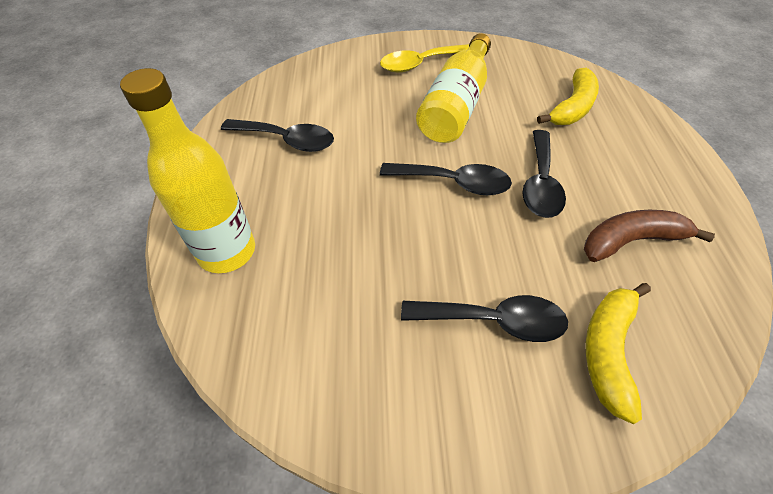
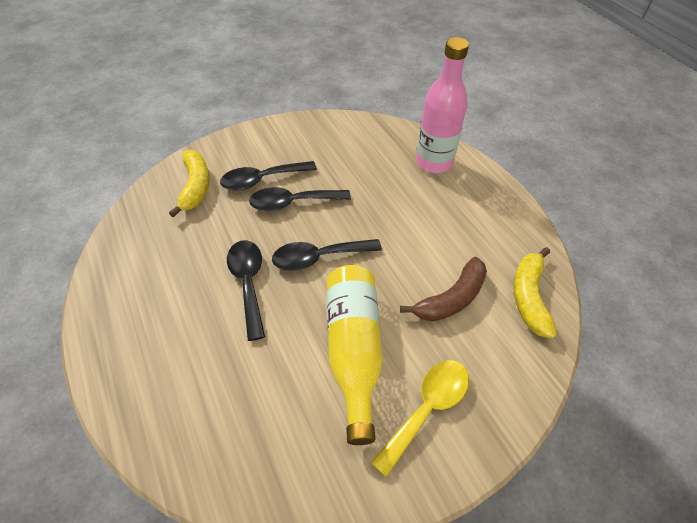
camera: 155 degrees right, 0 degrees up
(227, 251) = (434, 162): yellow bottle -> pink bottle
(287, 140) = (473, 247): black spoon -> black spoon (293, 203)
(572, 108) = (226, 400): yellow banana -> yellow banana (529, 297)
(631, 241) = (175, 257): brown banana -> brown banana (451, 299)

